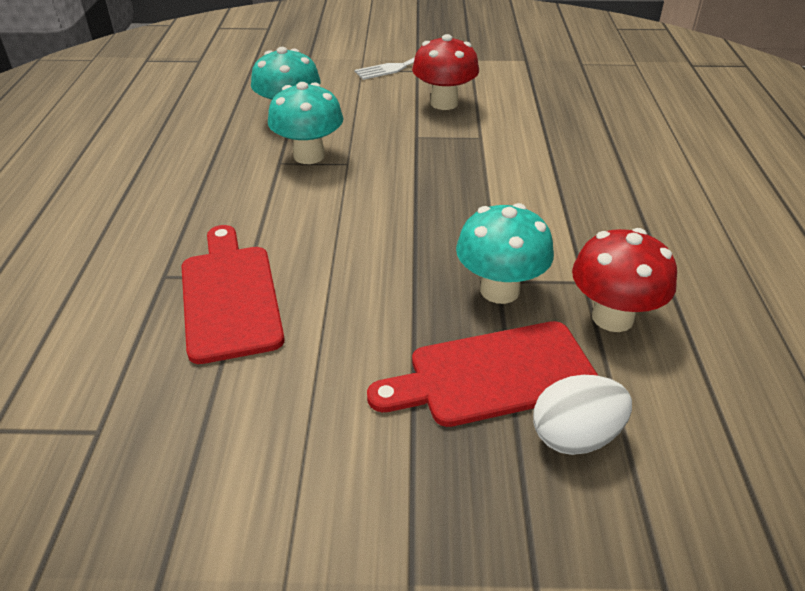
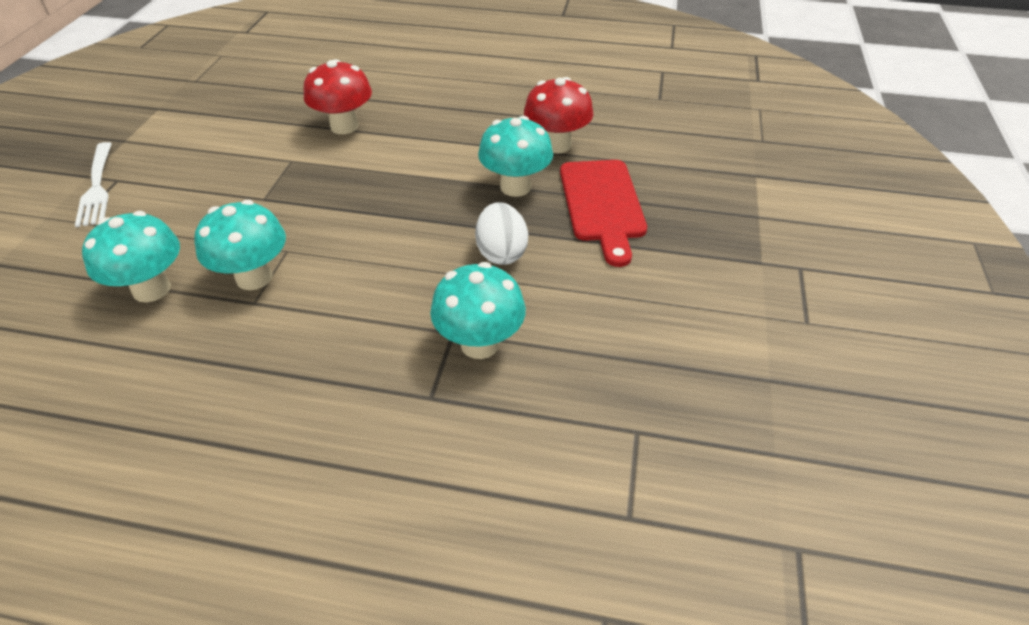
camera: 80 degrees left, 5 degrees up
(230, 297) = (480, 344): red cutting board -> turquoise mushroom
(444, 103) = (209, 172): red mushroom -> red mushroom (344, 126)
(575, 436) = (657, 182): white egg -> white egg (501, 253)

